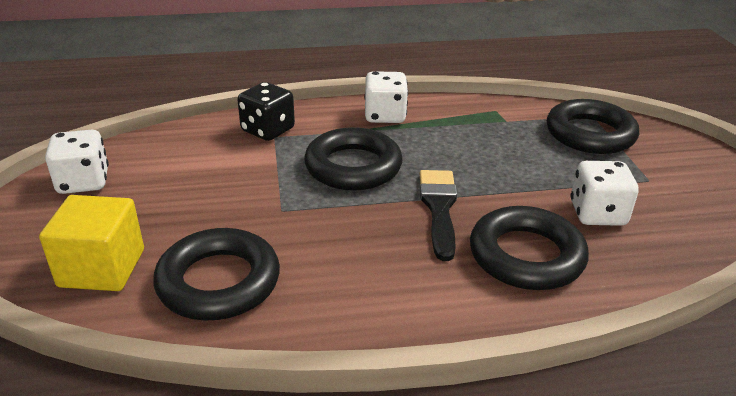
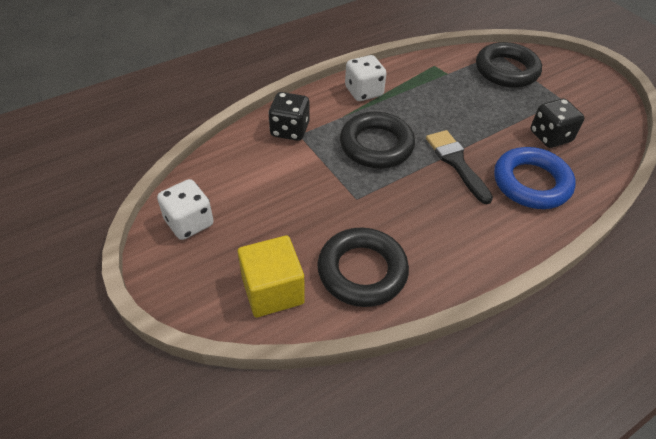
camera: 25 degrees left, 15 degrees up
(526, 256) = (531, 183): black ring -> blue ring
(597, 214) = (550, 136): white dice -> black dice

